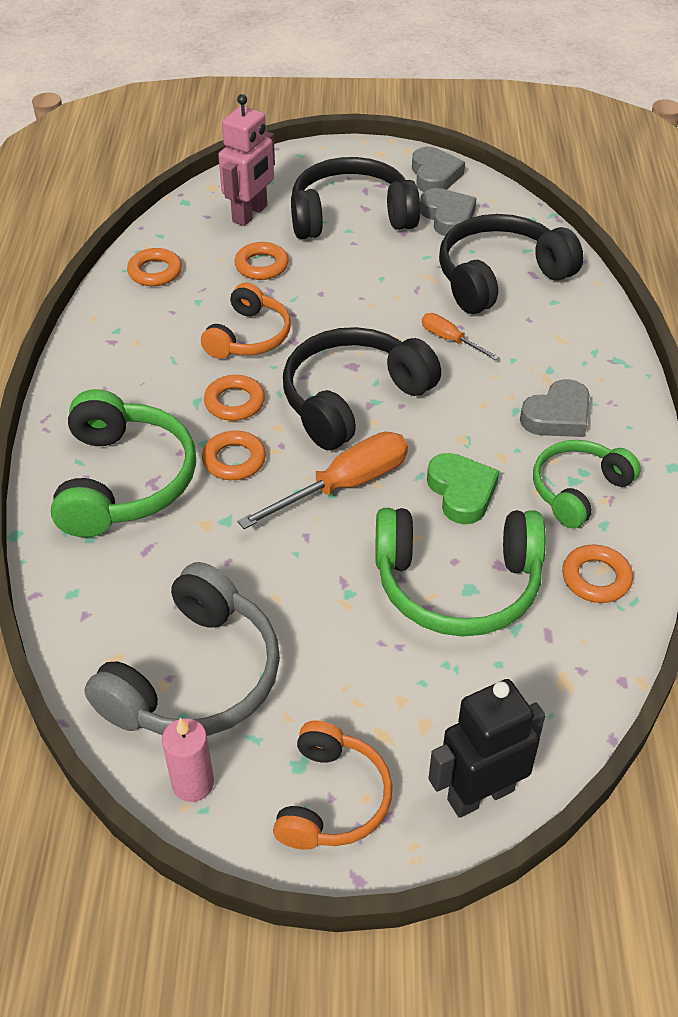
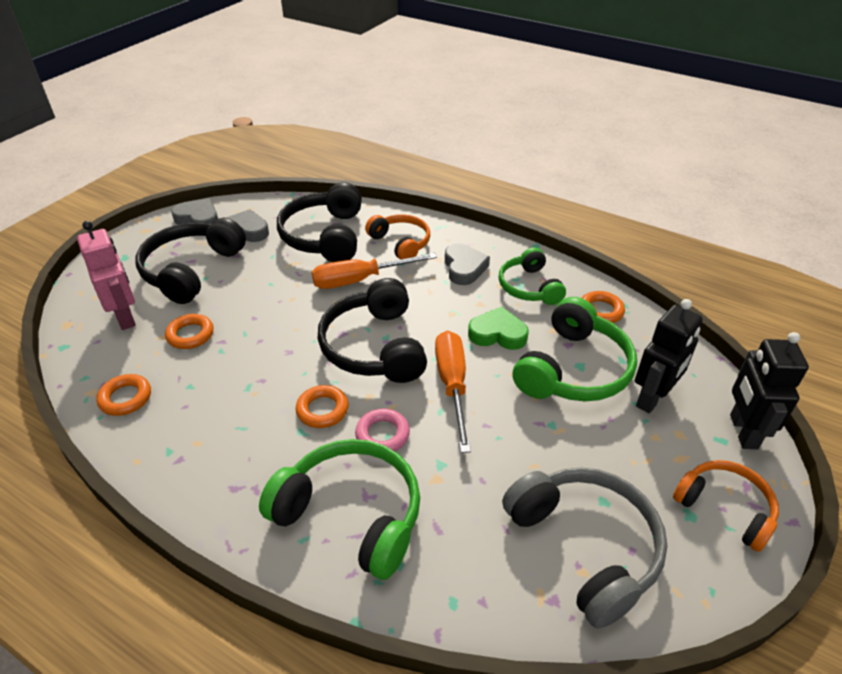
camera: 60 degrees left, 5 degrees down
(193, 783) = (686, 589): pink candle -> none
(234, 460) = (382, 434): orange ring -> pink ring
(248, 336) = (260, 373): orange headphones -> orange headphones (400, 243)
(450, 340) = (360, 280): orange screwdriver -> orange screwdriver, size x1.85
(467, 680) = (652, 398): none -> black robot

